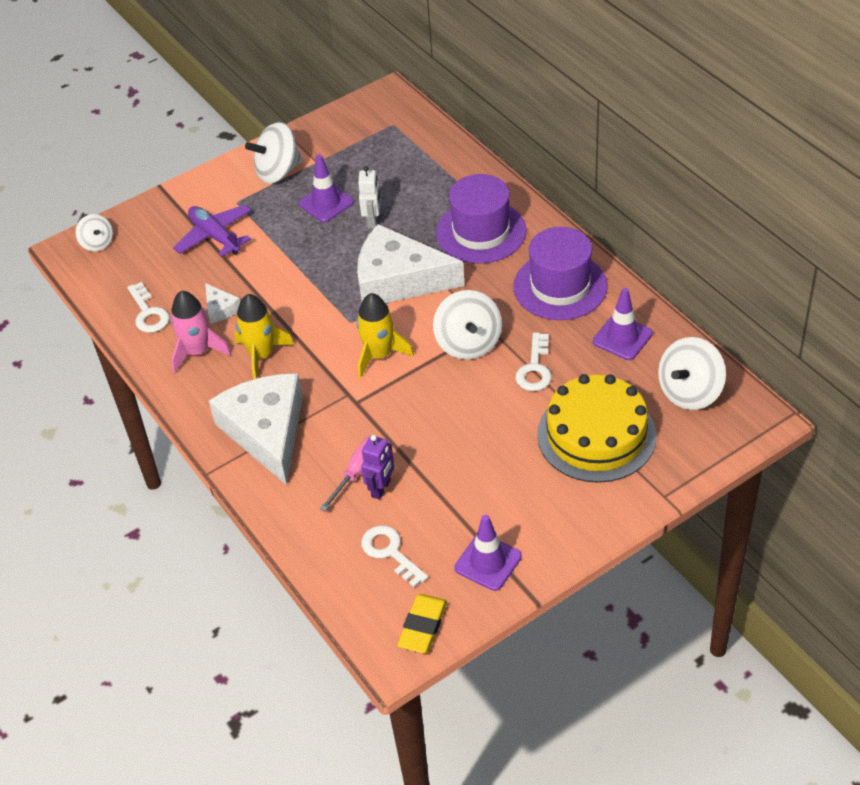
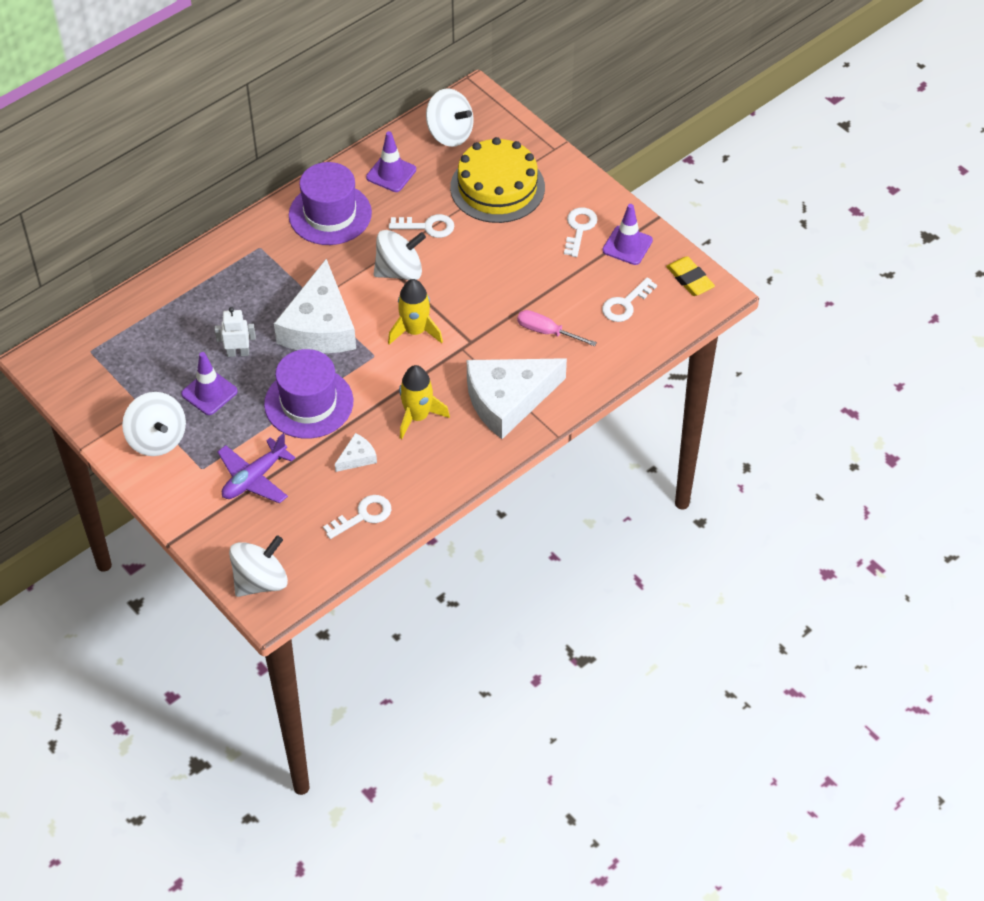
camera: 100 degrees left, 5 degrees up
(97, 243) = (260, 581): white spinning top -> white spinning top, size x1.71
(198, 352) = (414, 466): pink rocket -> none
(381, 488) = (563, 315): purple robot -> none
(423, 626) = (690, 279): yellow eraser -> yellow eraser turned 45 degrees clockwise
(481, 232) = (257, 271): purple hat -> purple hat (308, 403)
(520, 513) = (579, 229): none -> white key

